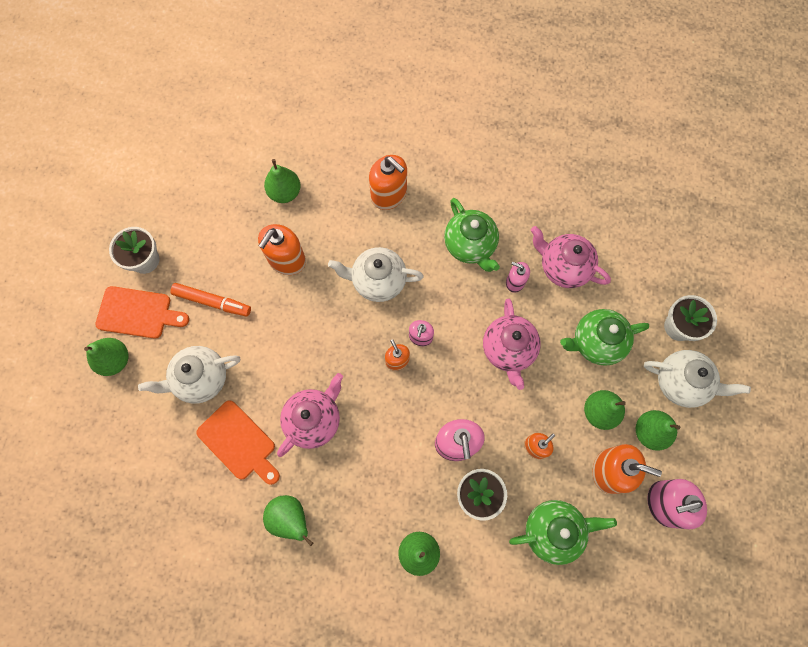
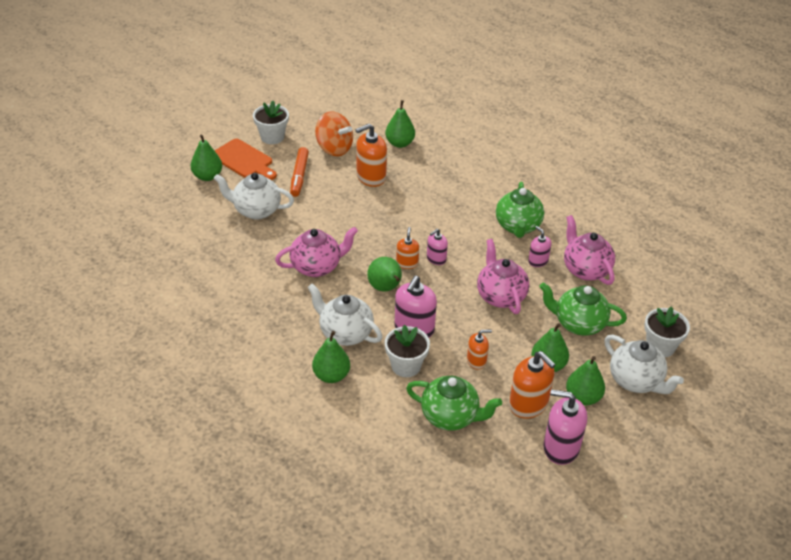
camera: 30 degrees right, 30 degrees down
(212, 302) = (299, 176): orange marker -> orange marker turned 45 degrees clockwise
(222, 239) = (334, 148): none -> orange spinning top
(239, 442) = (252, 254): orange cutting board -> none
(290, 518) = (253, 310): green pear -> green pear (385, 288)
(377, 281) = (429, 215): white teapot -> white teapot (345, 333)
(389, 194) = (477, 174): orange soap dispenser -> none
(508, 350) = (500, 296): pink teapot -> pink teapot turned 135 degrees clockwise

